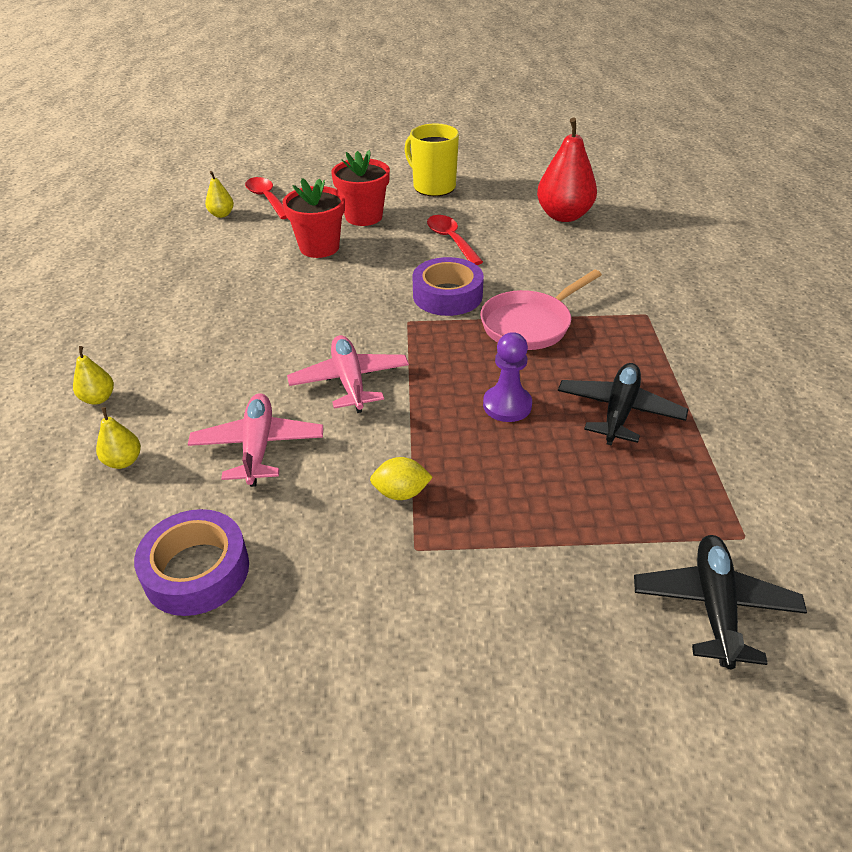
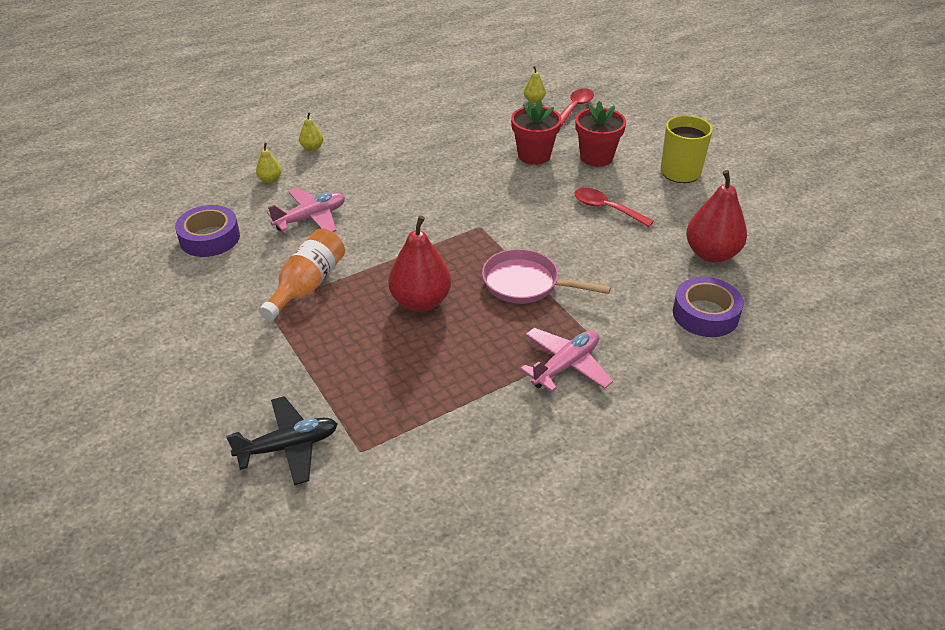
camera: 60 degrees right, 0 degrees up
(350, 381) = (394, 227): pink plane -> pink plane (566, 365)
(401, 493) = (307, 285): yellow lemon -> orange bottle
(447, 295) = (527, 233): purple tape -> purple tape (705, 314)
(451, 240) = (606, 208): red spoon -> red spoon turned 90 degrees counterclockwise
(507, 405) = (420, 302): purple pawn -> red pear
(619, 411) = (454, 357): black plane -> none

